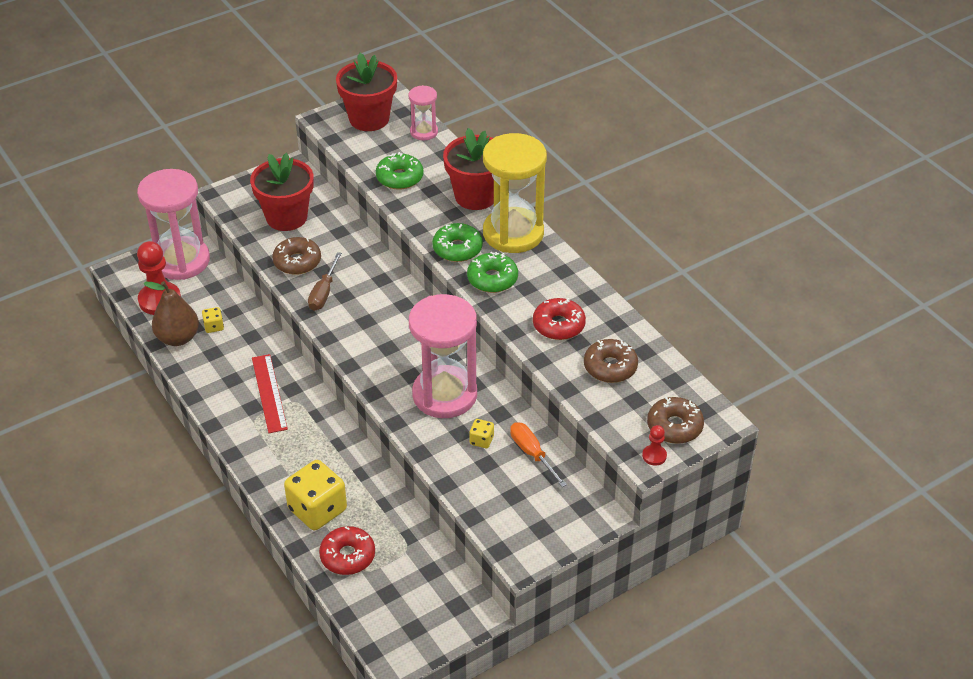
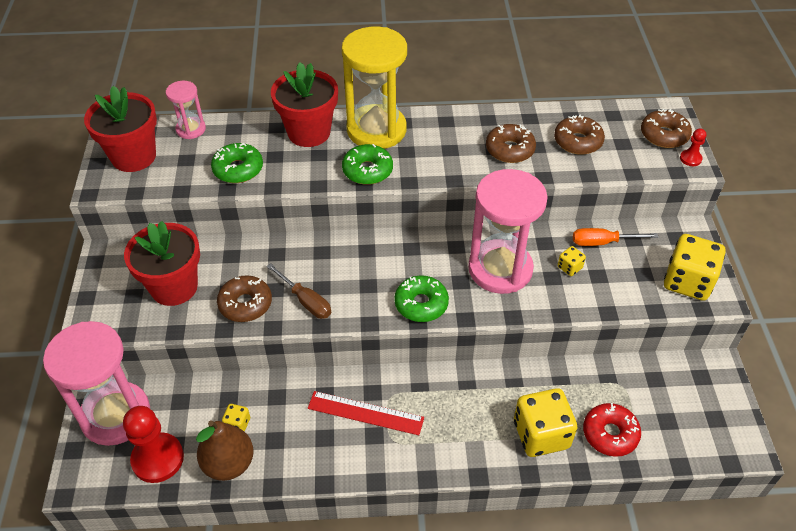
camera: 60 degrees left, 5 degrees up
(492, 279) = (424, 165): green donut -> green donut (421, 304)
(526, 530) = (687, 282): none -> yellow dice
(558, 325) = (509, 149): red donut -> brown donut

